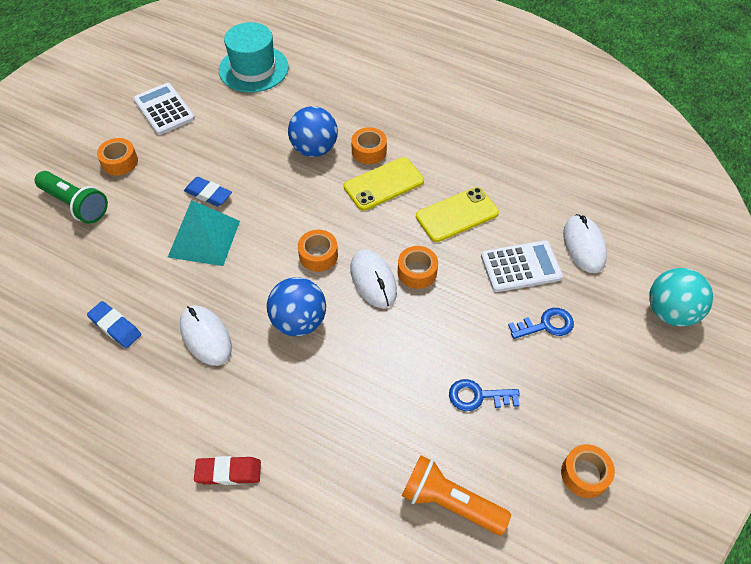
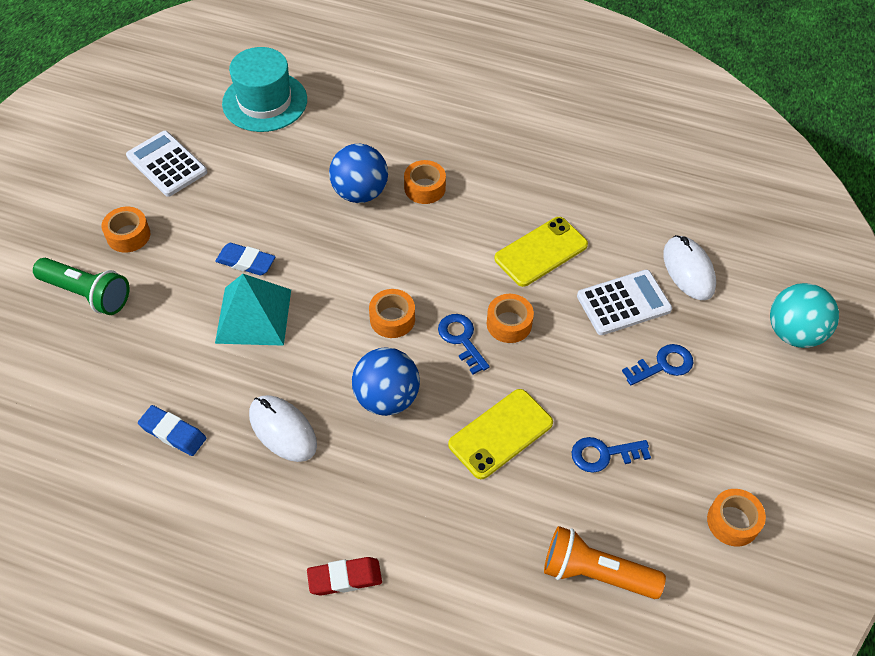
camera: 10 degrees left, 0 degrees up
(373, 280) = (461, 339): white mouse -> blue key
(383, 184) = (450, 225): yellow phone -> yellow phone (500, 433)

